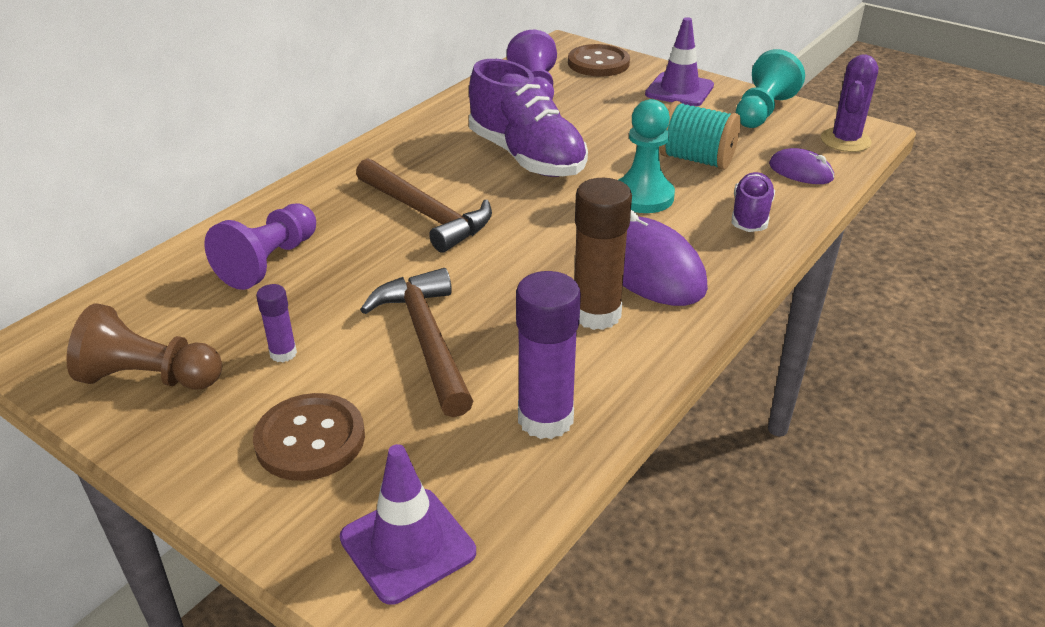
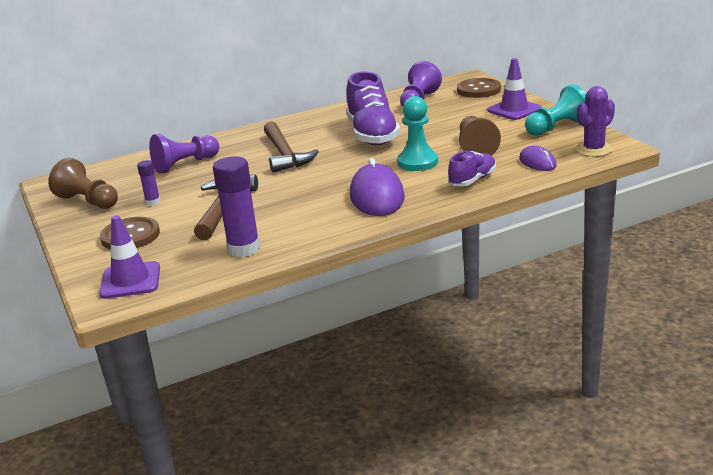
camera: 30 degrees right, 10 degrees down
(596, 314) = (322, 211): brown glue stick -> none
(696, 159) = (476, 148): turquoise spool -> brown pawn

